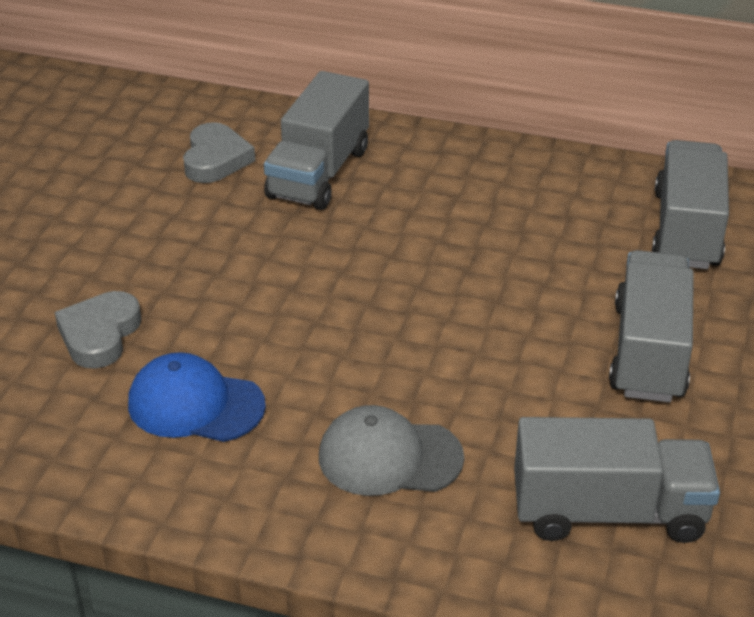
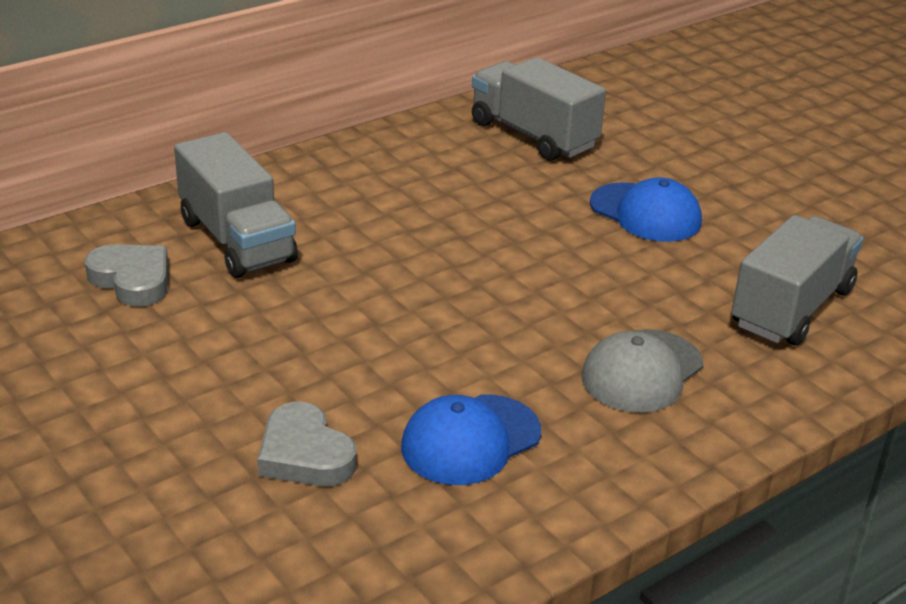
camera: 55 degrees left, 5 degrees down
(648, 352) = (645, 213): grey truck -> blue cap

